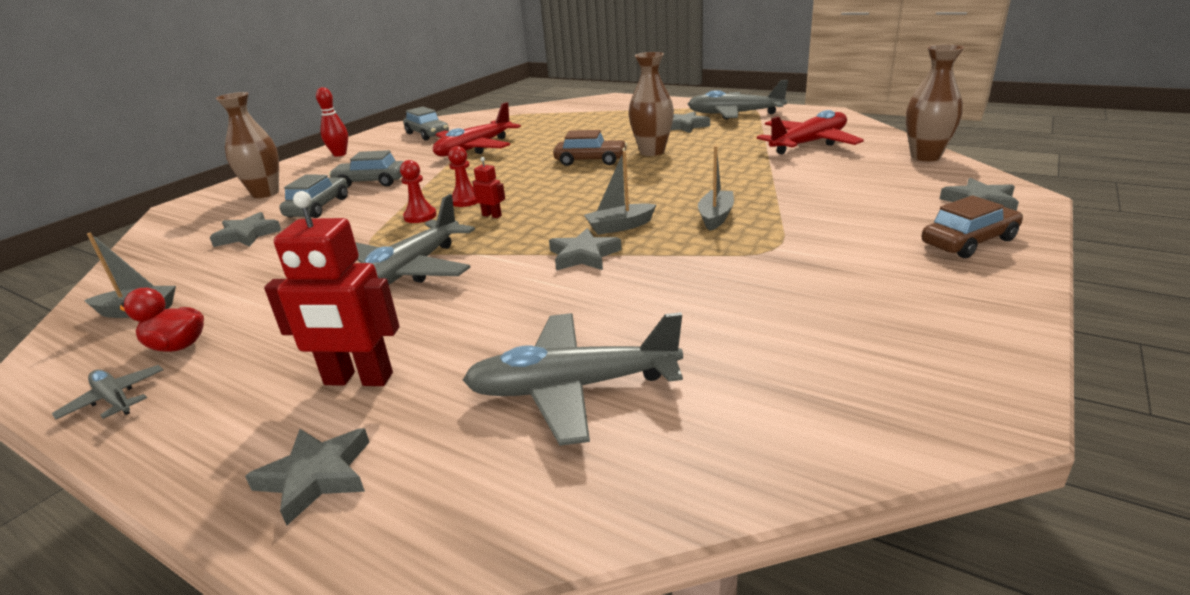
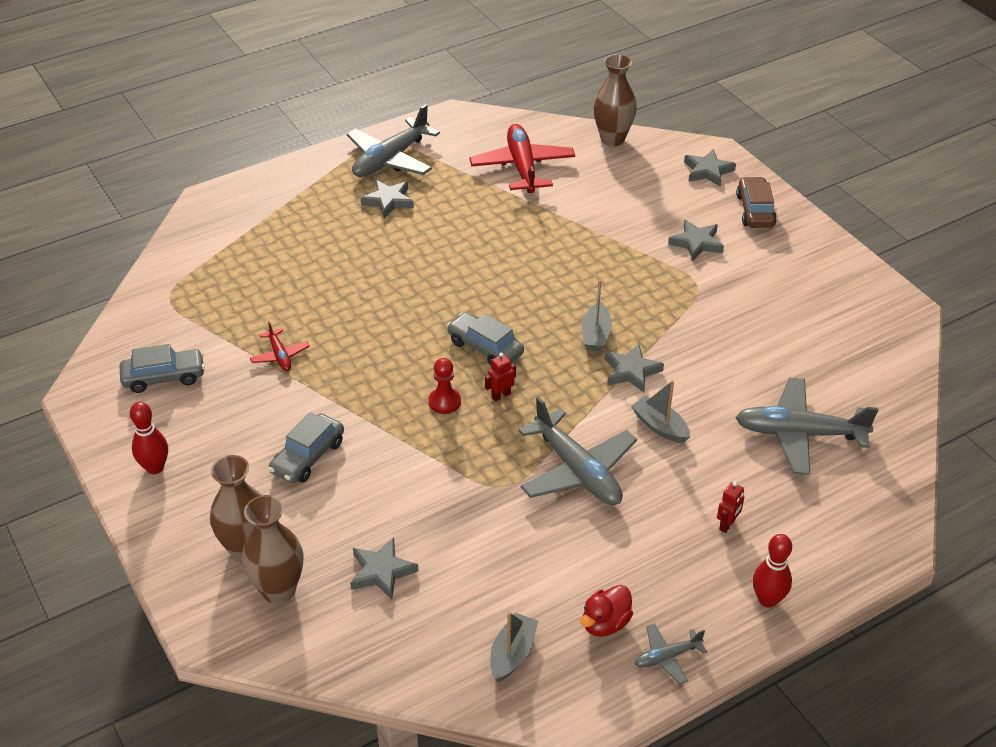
camera: 65 degrees left, 15 degrees up
(216, 452) = (767, 600): none -> red bowling pin
(316, 476) = (818, 555): grey star -> grey star (696, 243)
(318, 207) = (350, 509): grey car -> grey car (485, 348)
(358, 380) = (727, 525): red robot -> red robot, size x0.47
(420, 216) = (455, 440): red pawn -> none
(474, 149) = (280, 355): red plane -> red plane, size x0.49
(572, 388) = (799, 434): grey plane -> grey plane turned 75 degrees clockwise
(590, 161) = (421, 294): brown car -> none
(652, 152) = (440, 251): brown vase -> brown vase (278, 590)
(715, 217) = (624, 284): grey boat -> grey boat (660, 426)

